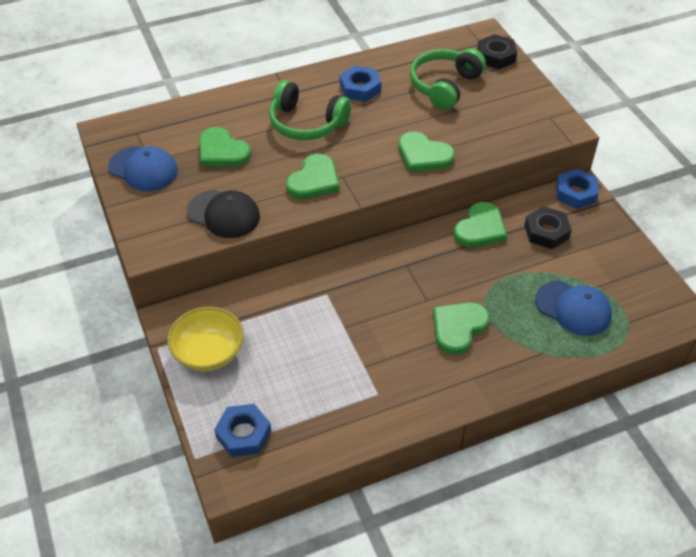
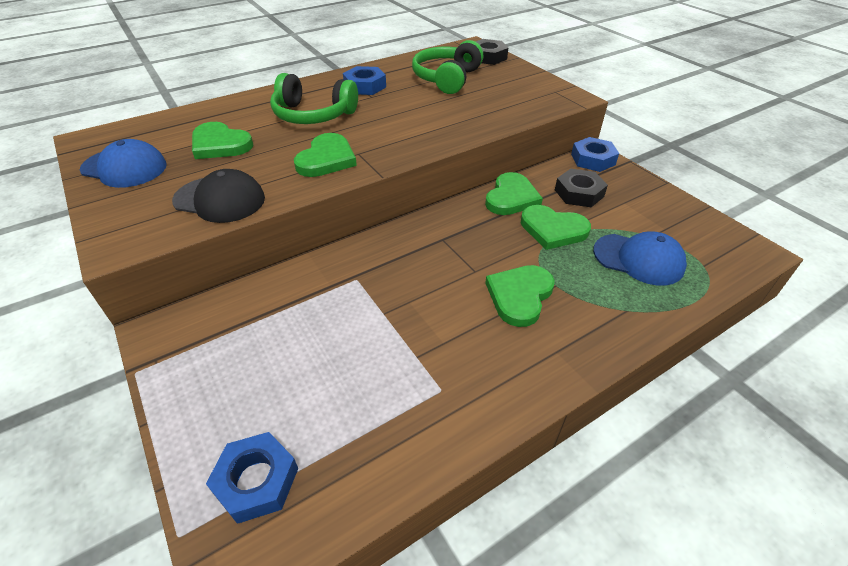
camera: 10 degrees left, 5 degrees down
(208, 352) = (206, 368): yellow bowl -> none
(423, 155) = (441, 128): green heart -> green heart (553, 229)

